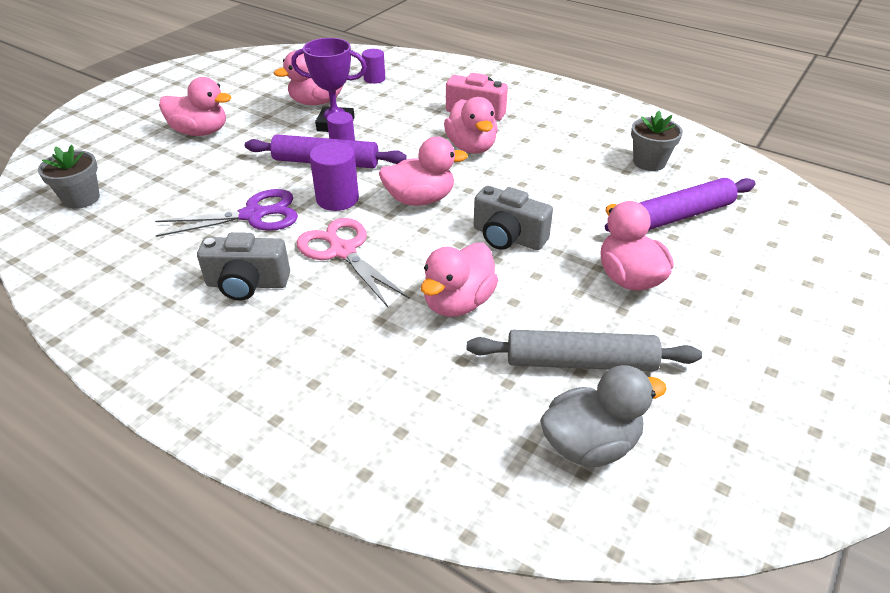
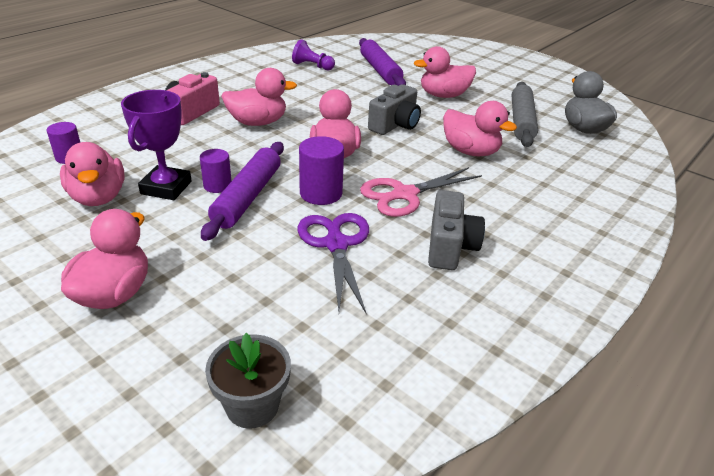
camera: 85 degrees left, 5 degrees down
(649, 162) = (312, 66): grey flower pot -> purple pawn

